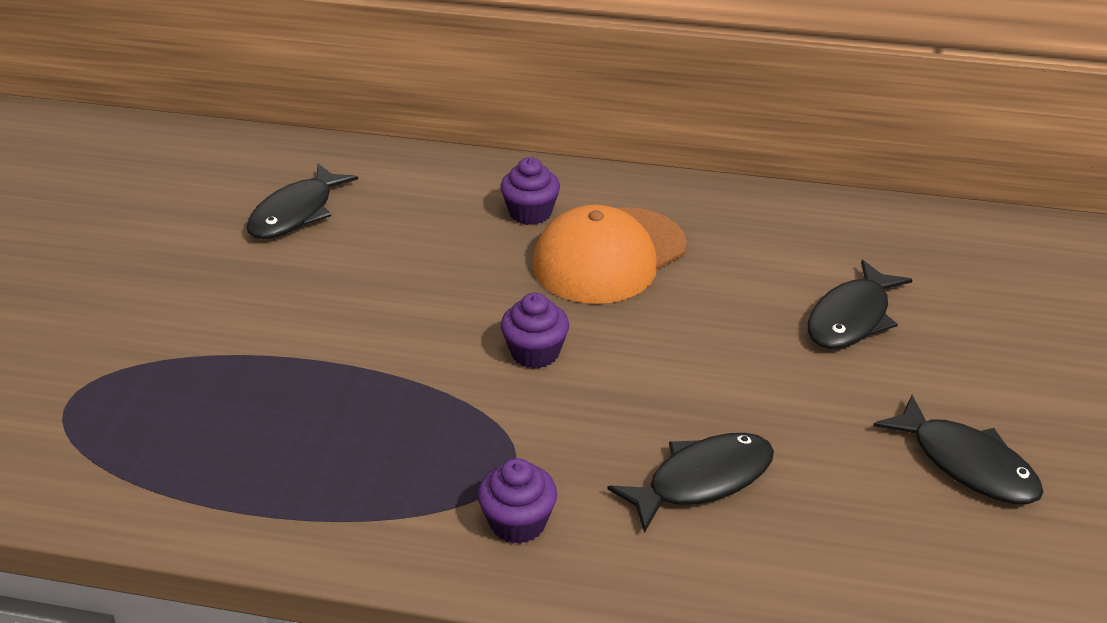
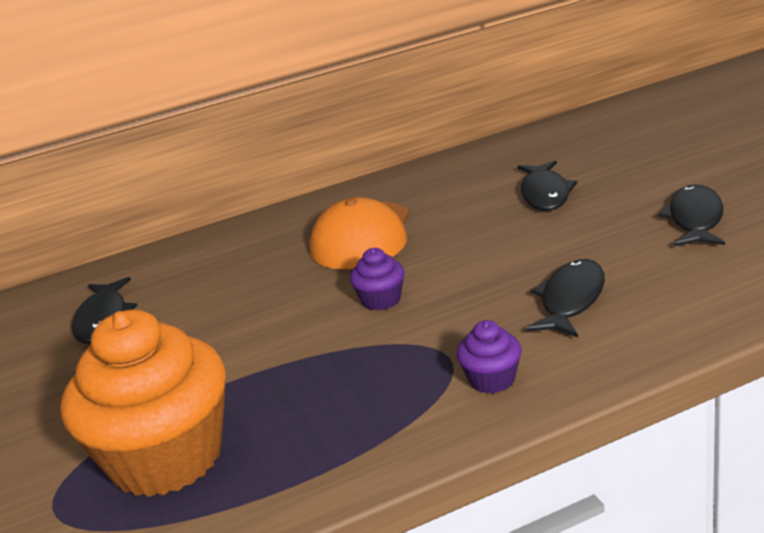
camera: 30 degrees left, 10 degrees down
(188, 409) = (167, 458): none -> orange cupcake
(530, 213) = (279, 241): purple cupcake -> none
(967, 464) = (695, 219): black fish -> black fish turned 90 degrees counterclockwise

